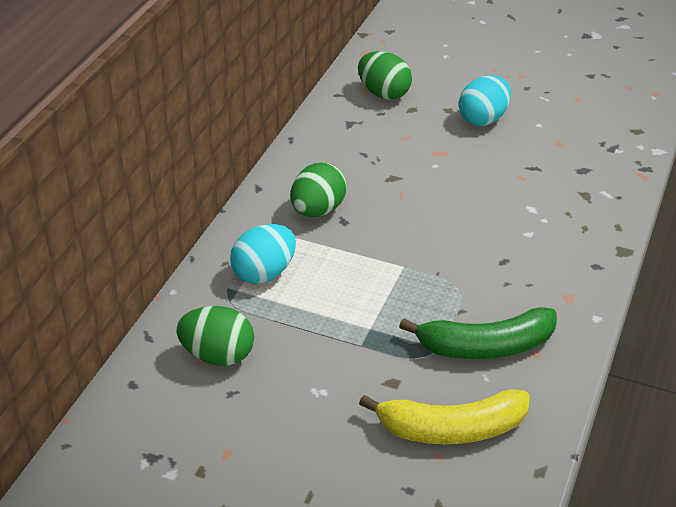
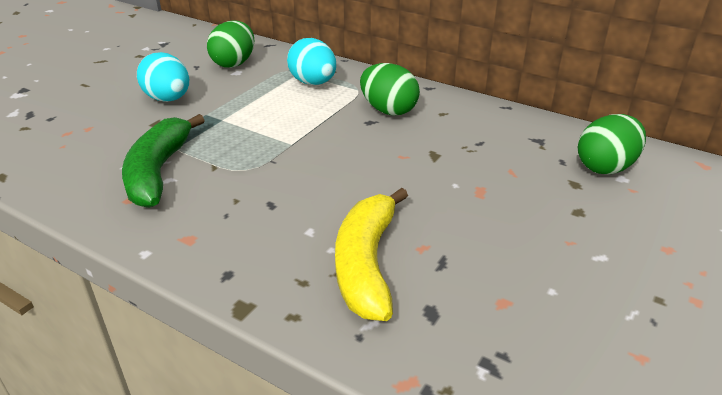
camera: 100 degrees right, 5 degrees down
(451, 429) = (84, 141): yellow banana -> yellow banana (366, 264)
(483, 119) = (558, 237): turquoise egg -> turquoise egg (168, 99)

